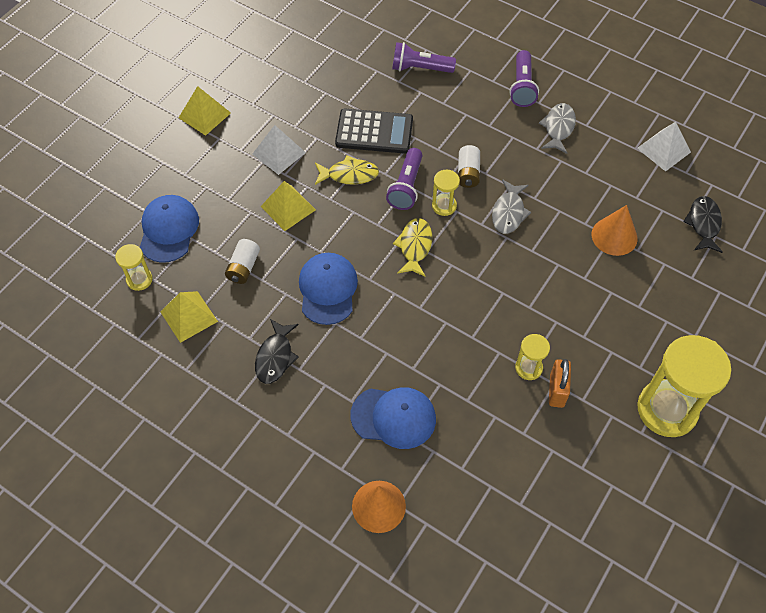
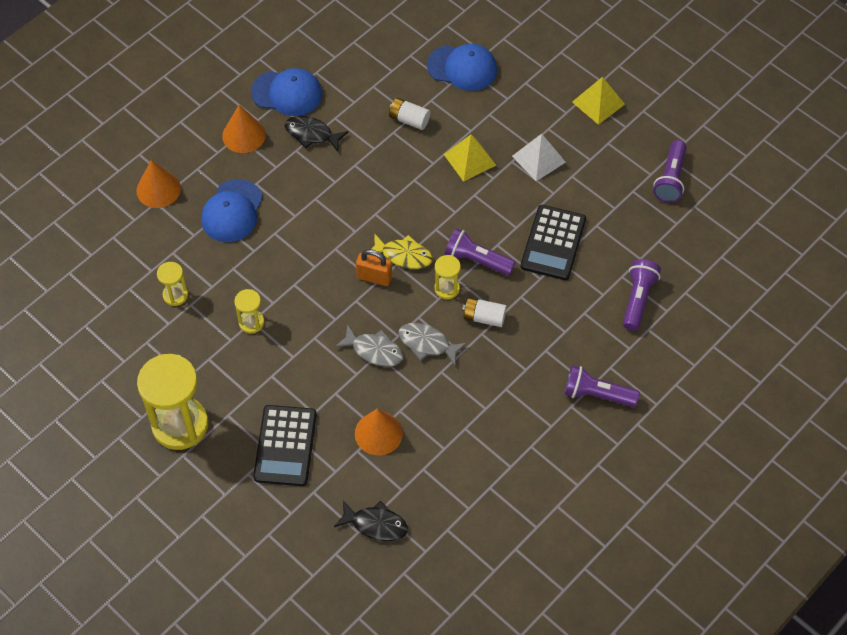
camera: 100 degrees right, 0 degrees up
(139, 279) = (413, 45): yellow hourglass -> yellow hourglass (175, 295)
(189, 316) = (367, 77): yellow pyramid -> none
(286, 428) = (244, 135): none -> orange cone
(287, 57) = (670, 179): none -> purple flashlight
(328, 289) = (371, 180): blue cap -> blue cap (287, 93)
(349, 175) = (501, 214): yellow fish -> none
(556, 390) = (223, 339): orange padlock -> orange padlock (374, 277)
(558, 128) = (531, 416): grey fish -> grey fish (374, 350)
(655, 309) = (285, 446): none -> black calculator
(663, 150) = (482, 515): white pyramid -> none

